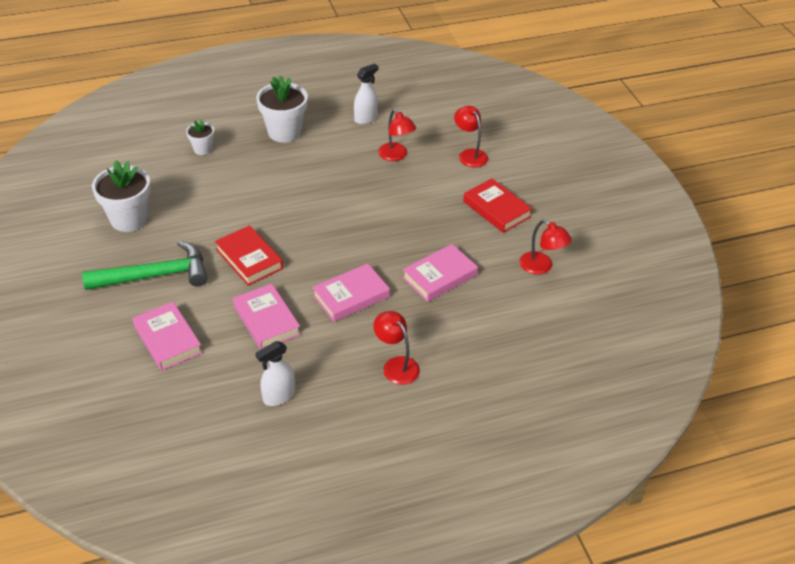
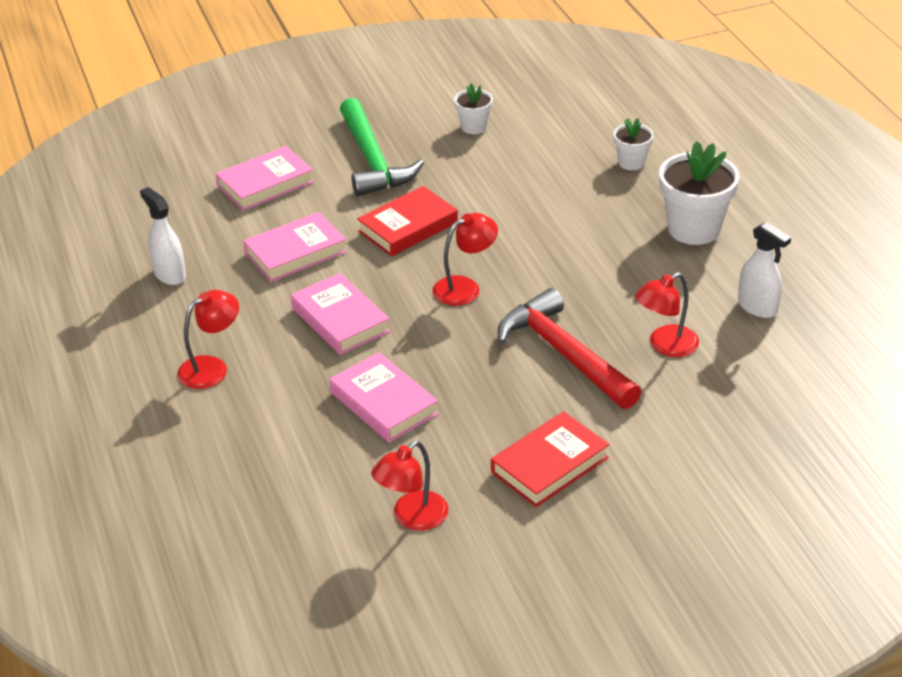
camera: 90 degrees right, 5 degrees down
(129, 219) = (474, 127): white flower pot -> white flower pot, size x0.54
(399, 196) = (564, 354): none -> red hammer
(469, 154) = (692, 431): red lamp -> red lamp (465, 287)

